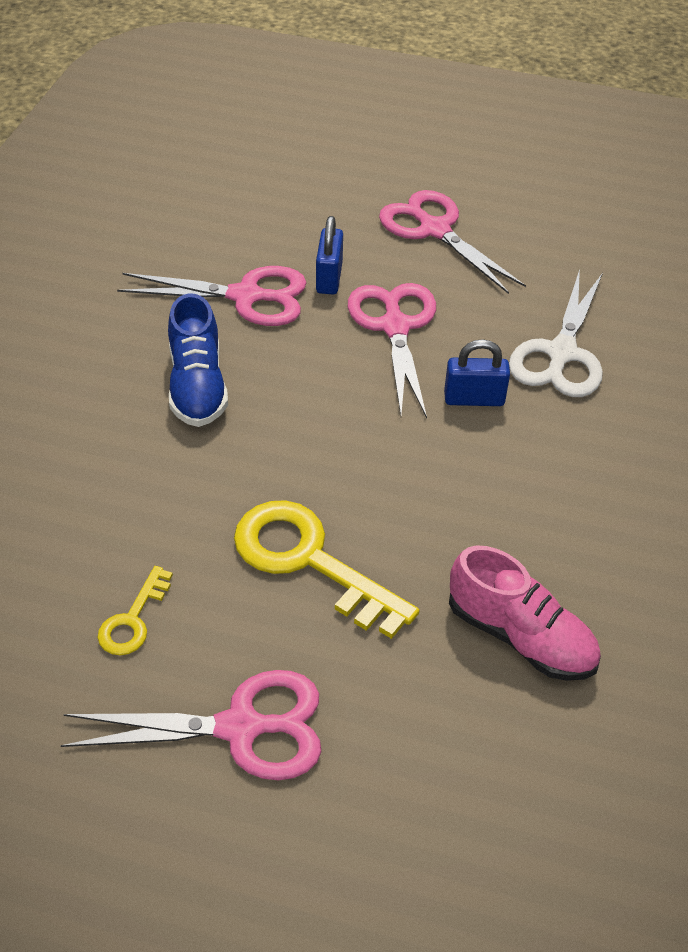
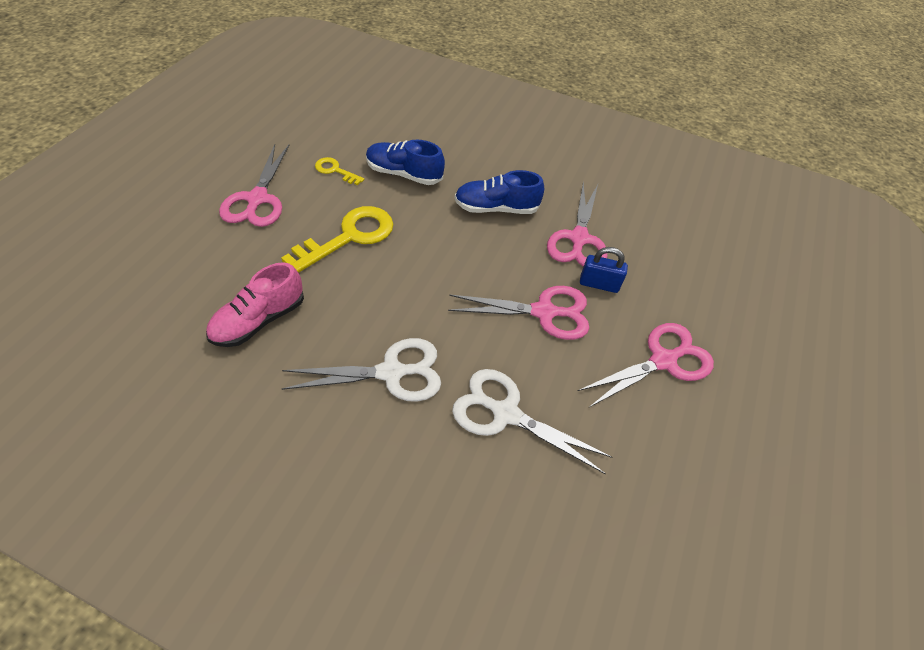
camera: 95 degrees right, 5 degrees up
(128, 513) = (404, 174): none -> blue shoe
(474, 399) = (464, 343): blue padlock -> none
(548, 464) = (391, 372): none -> white scissors

